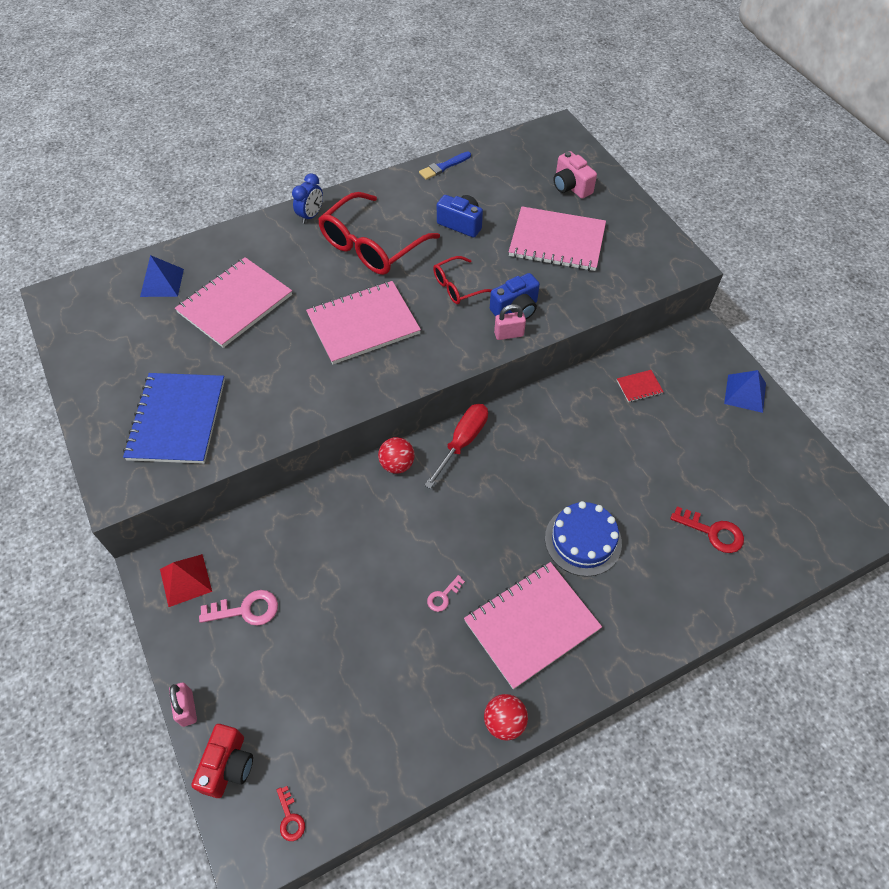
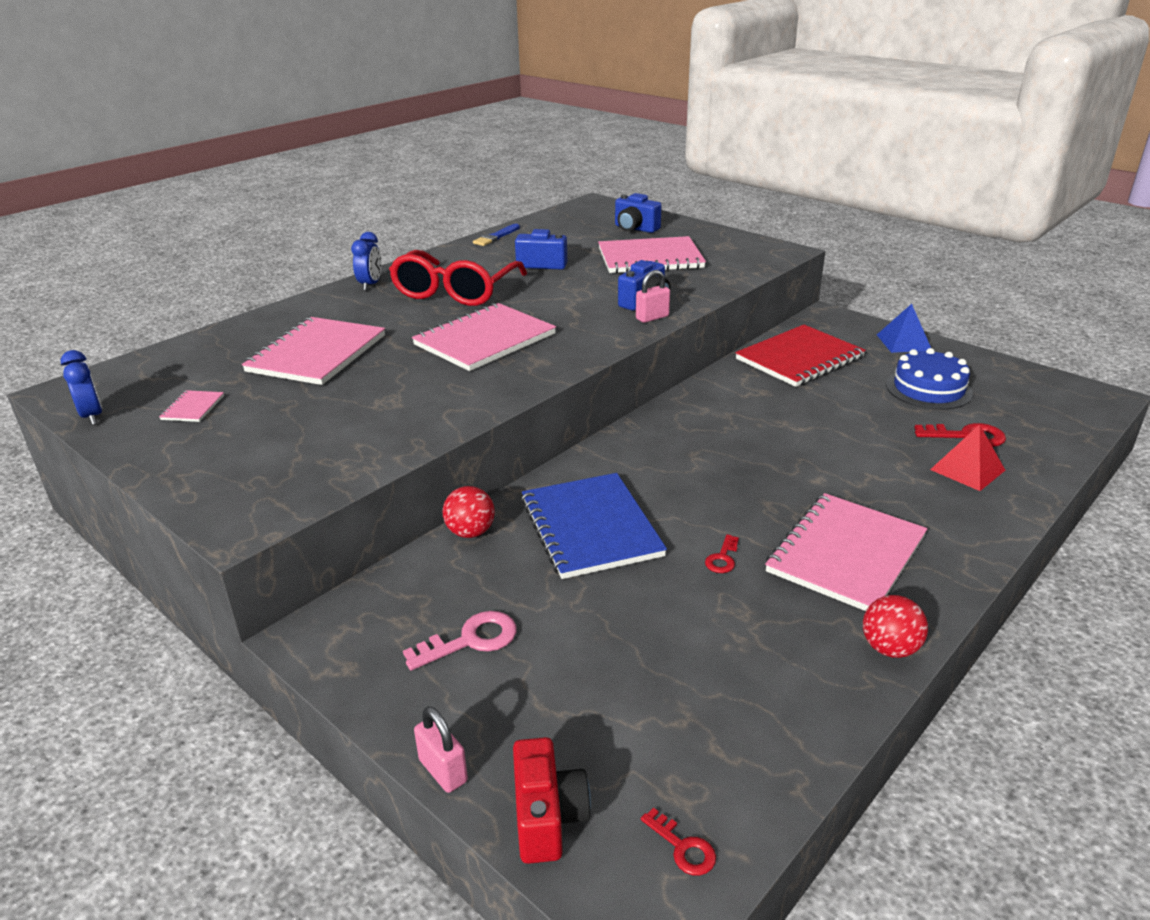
camera: 20 degrees left, 25 degrees down
(64, 335) = (92, 416): none -> blue clock
(130, 346) = (192, 408): none -> pink notebook
(162, 282) = (211, 356): blue pyramid -> none
(177, 419) = (292, 449): blue notebook -> blue notebook (590, 527)
(185, 580) = (363, 635): red pyramid -> red pyramid (967, 470)
(397, 464) = (583, 467): red ball -> red ball (470, 532)
(443, 596) = (722, 558): pink key -> red key
(458, 287) = (572, 299): red glasses -> none
(463, 441) = (646, 433): red screwdriver -> none
(571, 187) = (635, 229): pink camera -> blue camera
(583, 540) = (842, 474): blue cake -> blue cake (928, 389)
(639, 387) = (799, 358): red notebook -> red notebook, size x2.39

